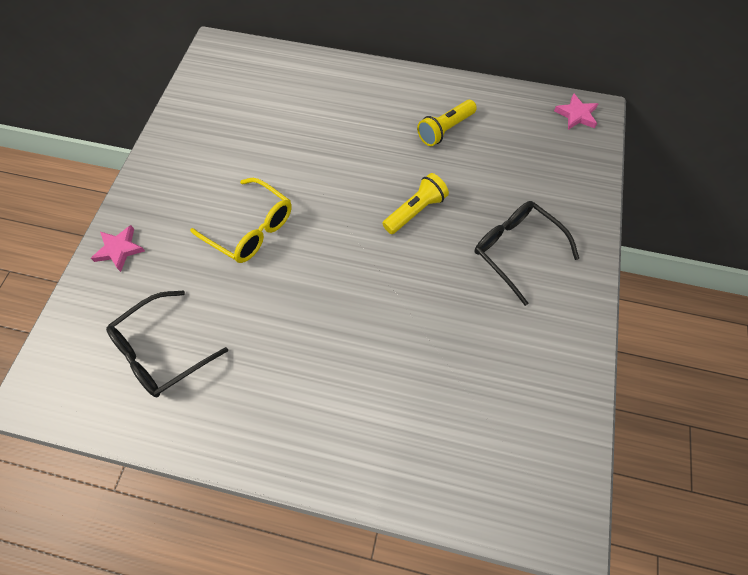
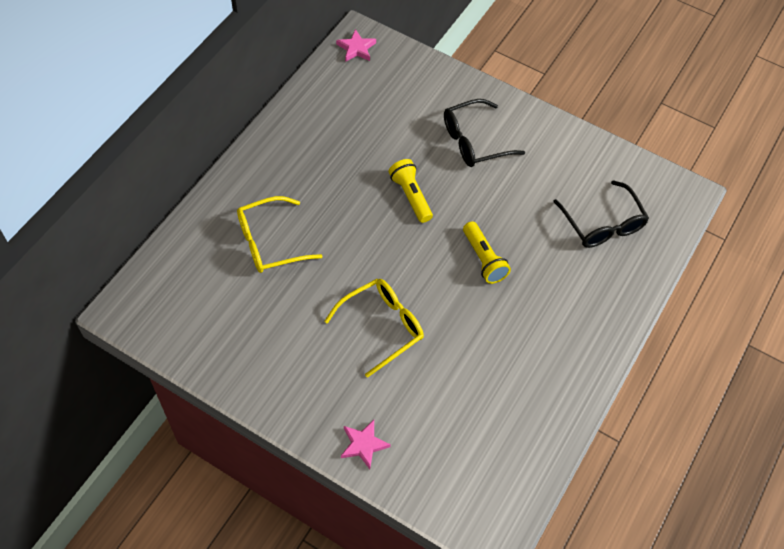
camera: 75 degrees left, 5 degrees down
(162, 351) = (484, 422): black glasses -> black glasses (602, 224)
(315, 117) = (270, 242): none -> yellow glasses
(445, 129) = (331, 145): yellow flashlight -> yellow flashlight (484, 259)

